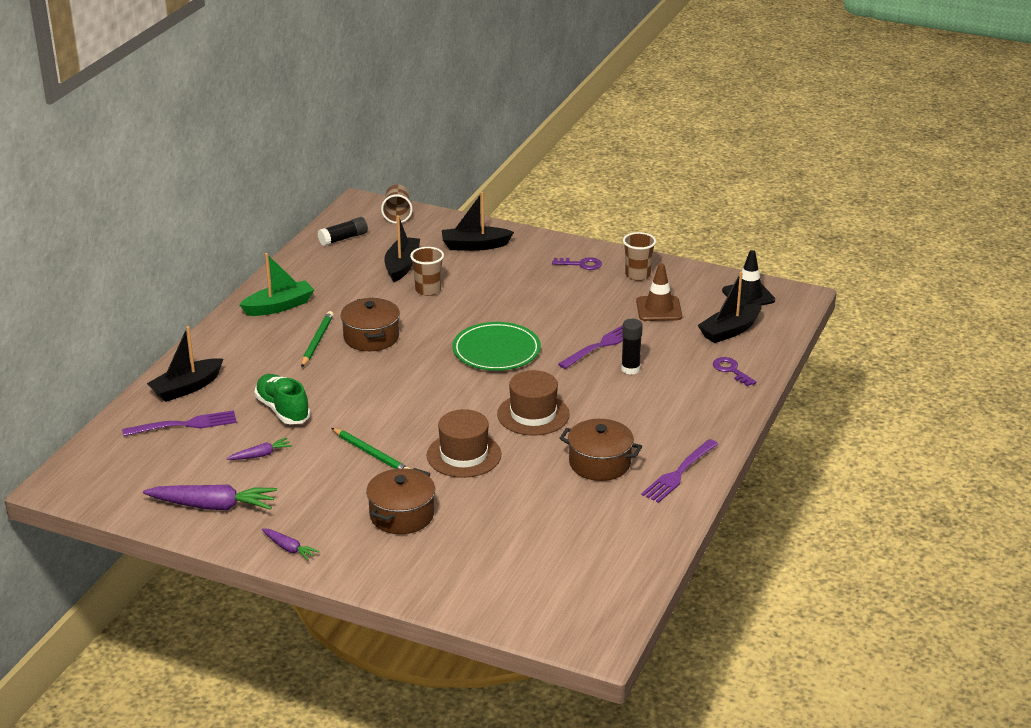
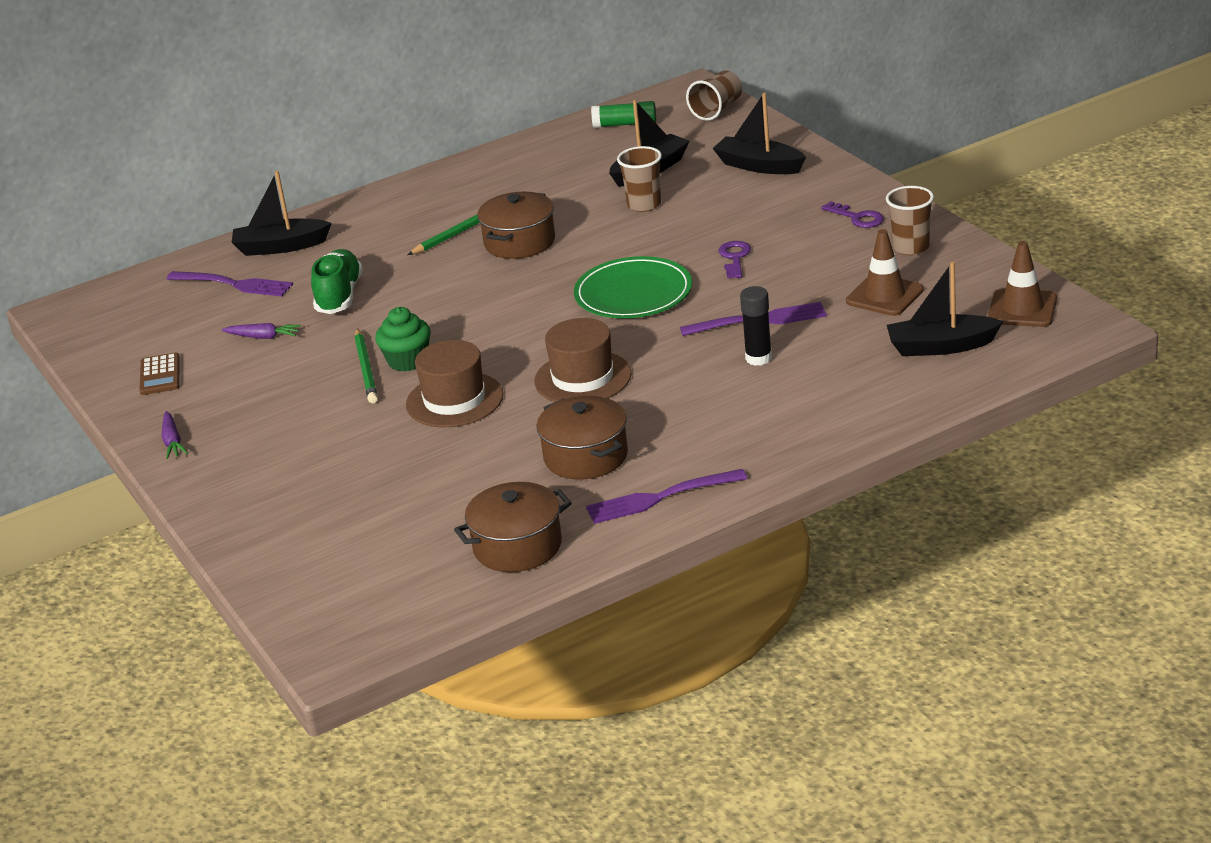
camera: 40 degrees right, 0 degrees up
(213, 506) = (160, 375): purple carrot -> brown calculator
(279, 306) = (469, 184): green boat -> none
(343, 238) = (625, 124): black glue stick -> green glue stick
(395, 439) = (407, 361): none -> green cupcake
(401, 515) = (315, 444): brown pot -> brown pot (517, 546)
(731, 370) = (880, 395): purple key -> purple key (735, 258)
(748, 295) = (1022, 309): black traffic cone -> brown traffic cone

